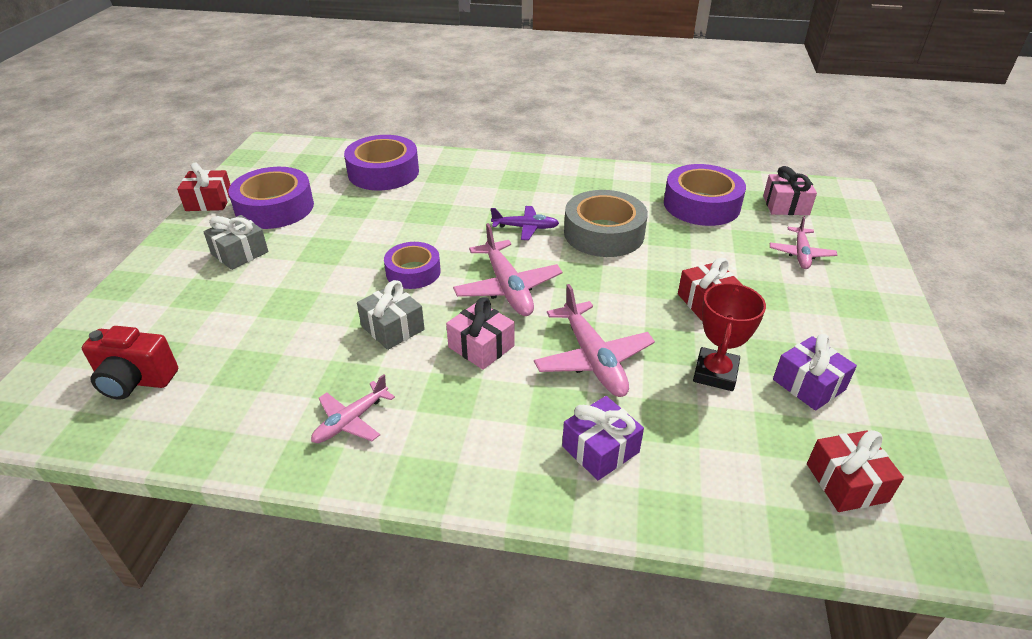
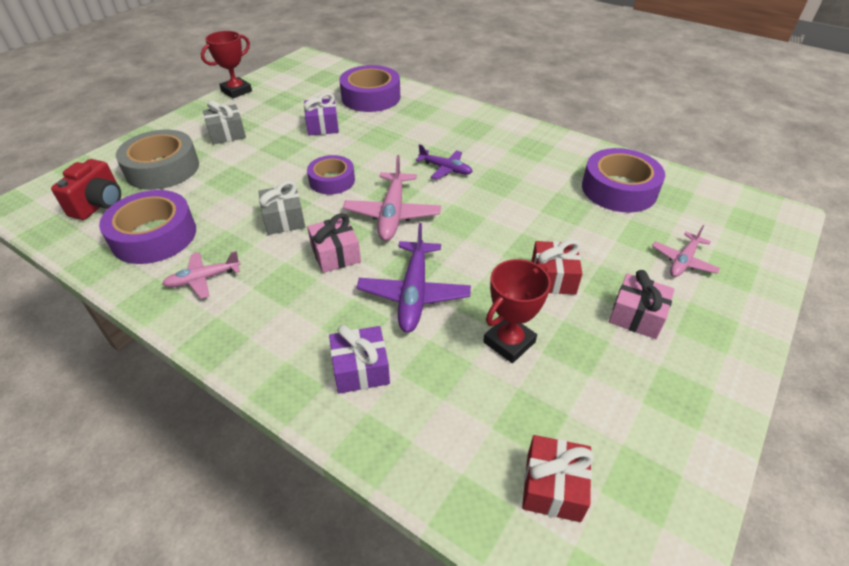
camera: 25 degrees right, 5 degrees up
(136, 381) = (99, 205): red camera -> red camera turned 105 degrees counterclockwise
(209, 201) = (236, 91): red gift -> red trophy
(275, 207) = (274, 106): purple tape -> purple tape (154, 236)
(593, 358) = (414, 293): pink plane -> purple plane
(604, 233) = (507, 191): grey tape -> grey tape (162, 168)
(785, 205) = (705, 211): pink gift -> pink gift (636, 316)
(808, 384) = (590, 384): purple gift -> purple gift (322, 126)

